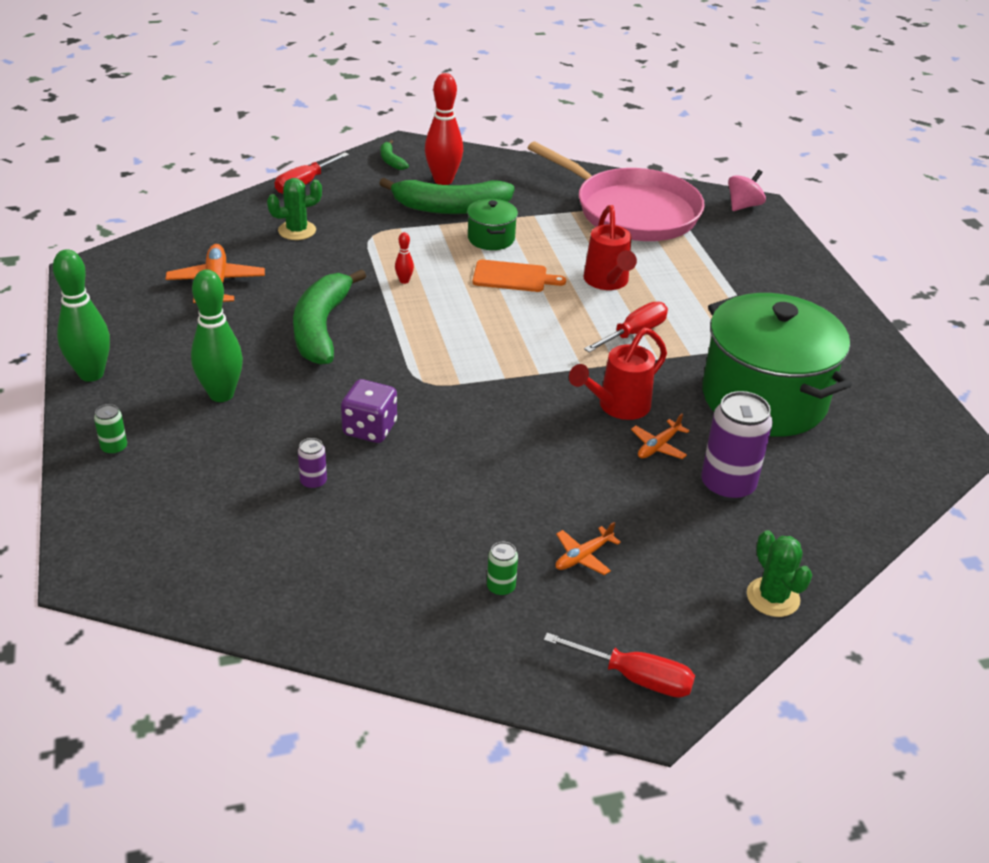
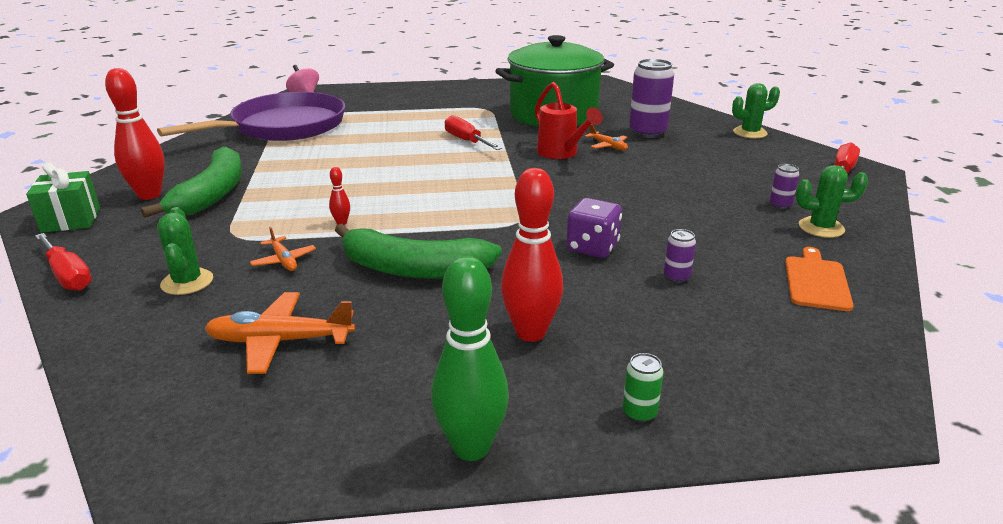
camera: 80 degrees left, 10 degrees down
(221, 394) = (530, 333): green bowling pin -> red bowling pin
(391, 161) = (71, 220): green banana -> green gift
(439, 614) = (821, 228): none -> green cactus
(491, 238) = (288, 180): green pot -> none
(501, 587) = (780, 205): green can -> purple can
(513, 277) = (362, 175): orange cutting board -> orange cutting board (816, 281)
(583, 556) = (735, 177): orange plane -> orange plane (284, 260)
(607, 282) = (390, 143): red watering can -> none
(631, 211) = (283, 126): pink pan -> purple pan

